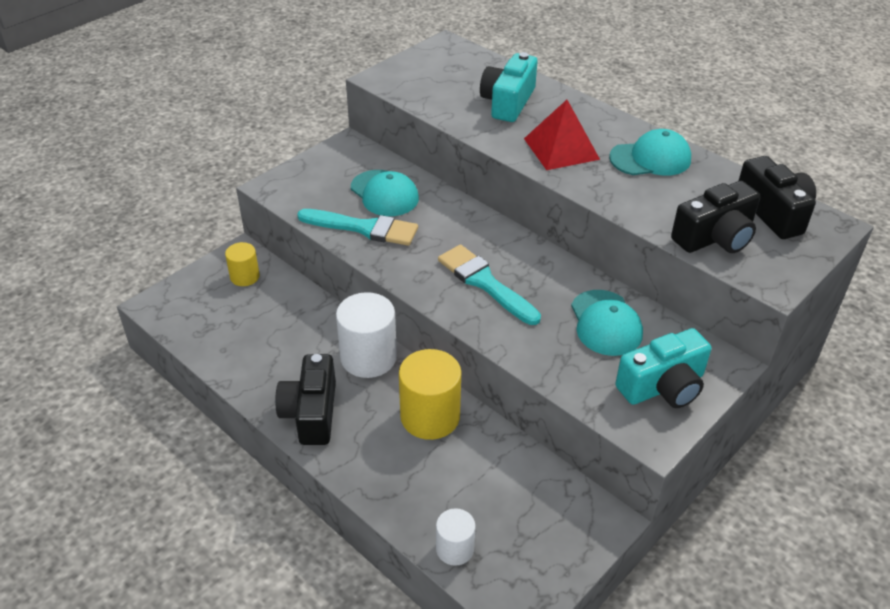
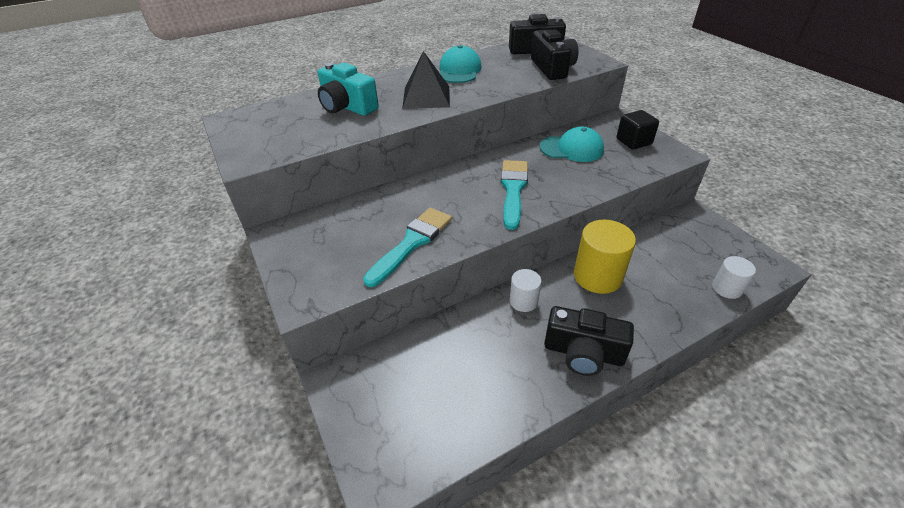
camera: 70 degrees left, 0 degrees up
(245, 276) = (374, 381): yellow cylinder -> none
(368, 357) = (523, 301): white cylinder -> white cylinder, size x0.57
(384, 193) = (369, 222): turquoise cap -> none
(485, 283) = (513, 190): turquoise brush -> turquoise brush turned 120 degrees clockwise
(561, 148) = (426, 97): red pyramid -> black pyramid
(663, 386) = (633, 141): turquoise camera -> black cube

